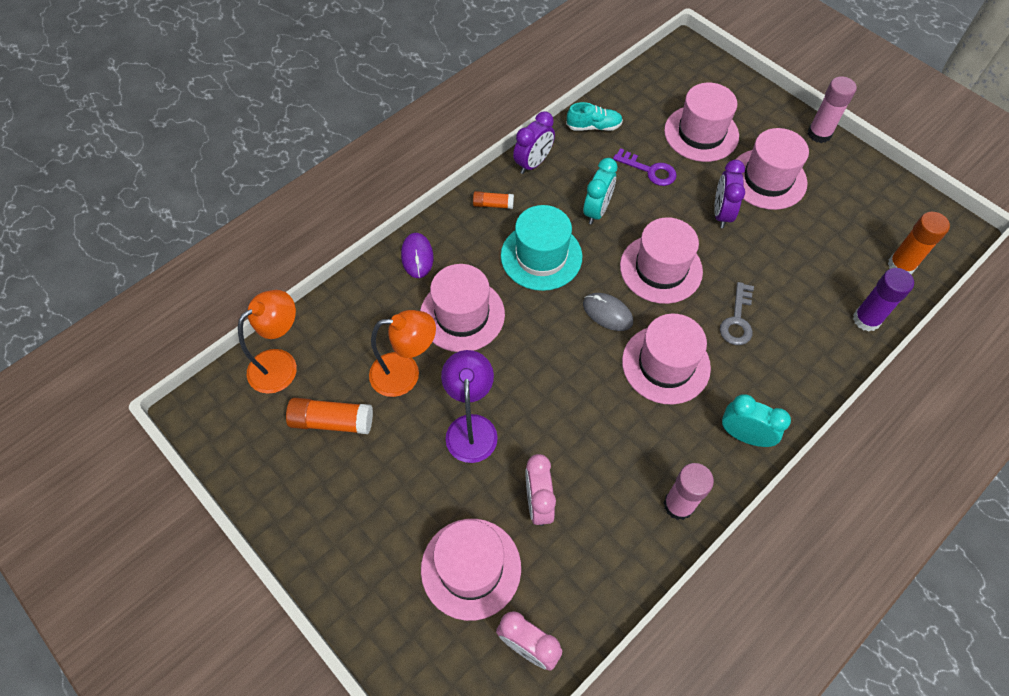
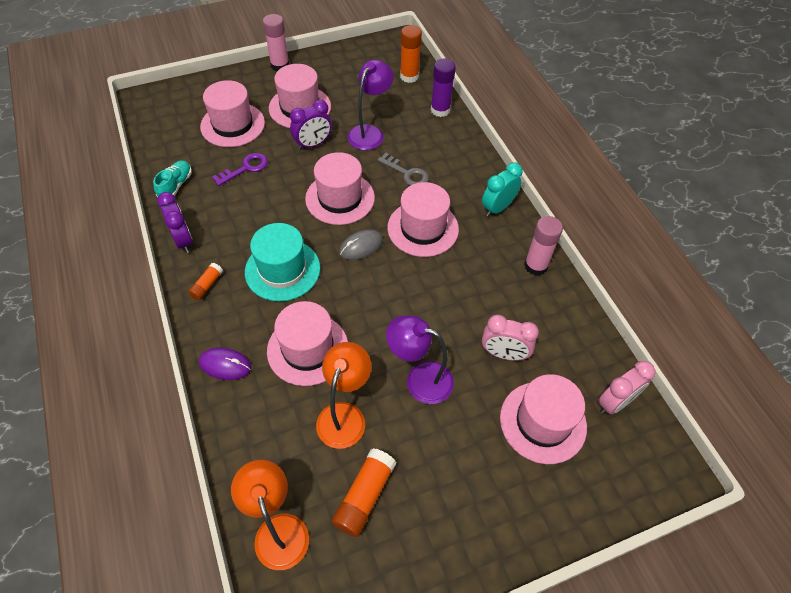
camera: 70 degrees left, 5 degrees down
(597, 211) = (262, 216): turquoise clock -> none
(721, 213) = (313, 144): purple clock -> purple clock turned 60 degrees counterclockwise
(776, 260) = (370, 133): none -> purple lamp

